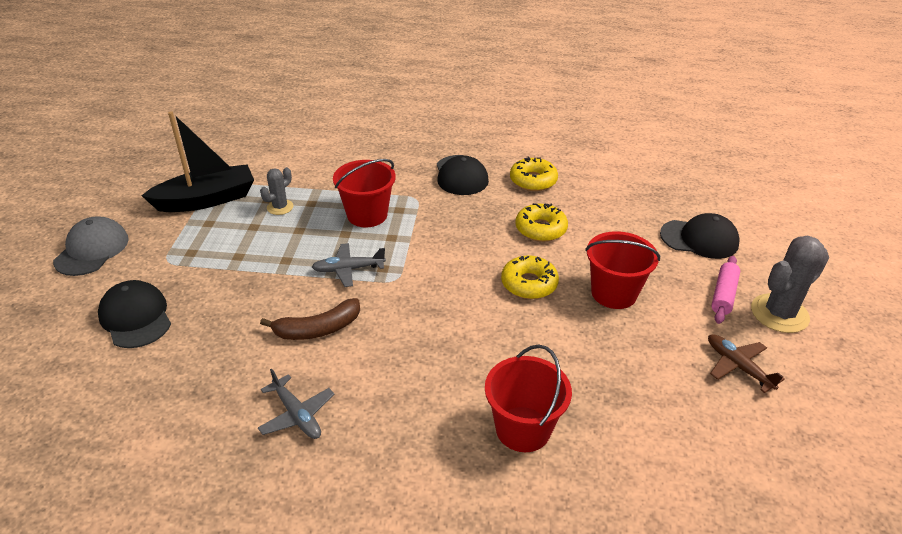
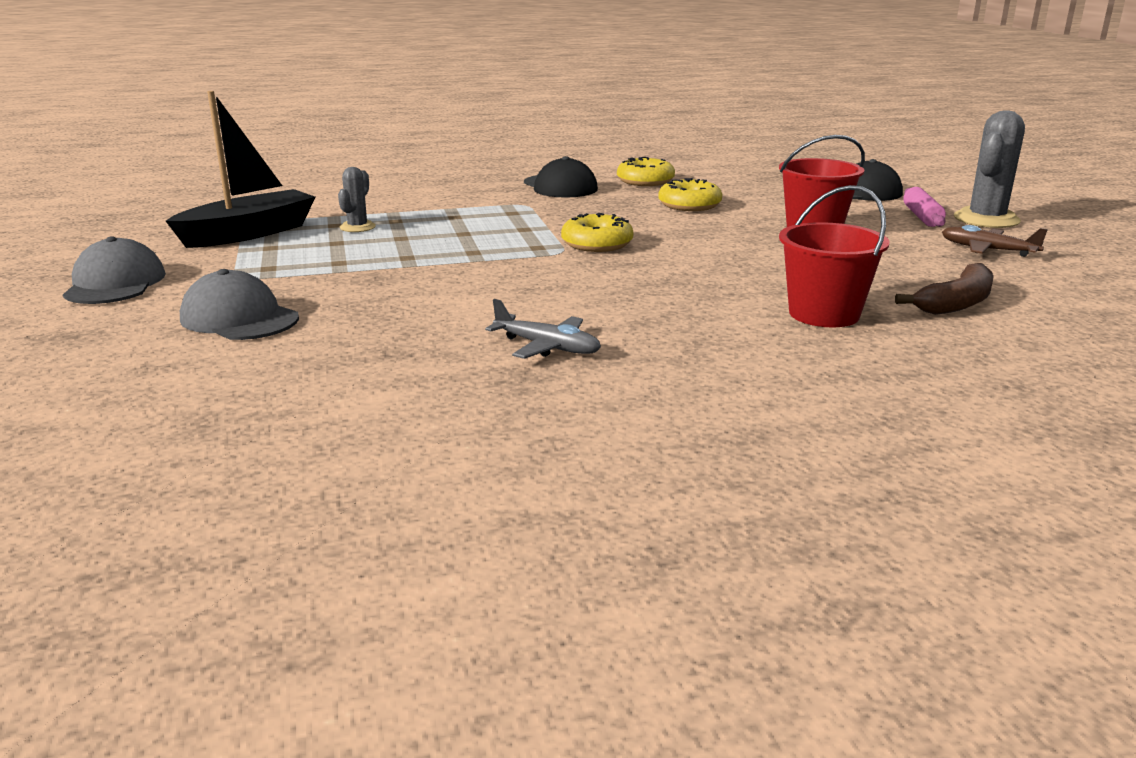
camera: 20 degrees left, 15 degrees down
(136, 317) = (239, 318): black cap -> grey cap
(318, 329) = (504, 292): brown banana -> brown banana (956, 303)
(349, 269) = (496, 253): grey plane -> none
(367, 215) = (477, 219): red bucket -> none
(529, 284) = (718, 235): yellow donut -> yellow donut (597, 244)

